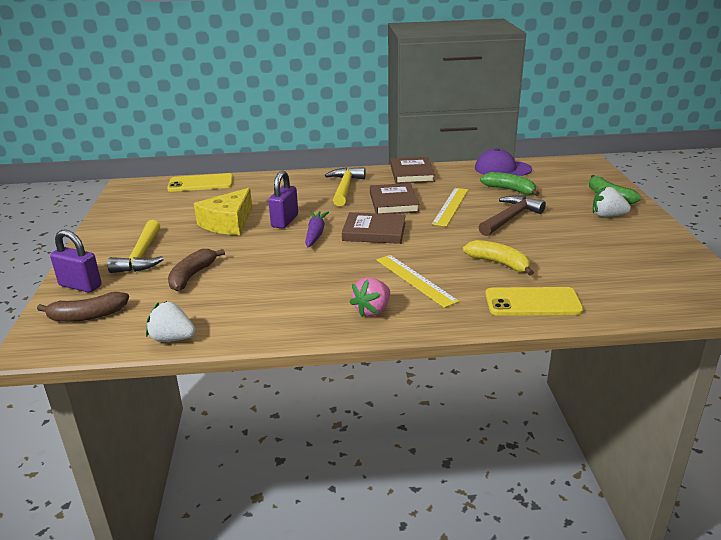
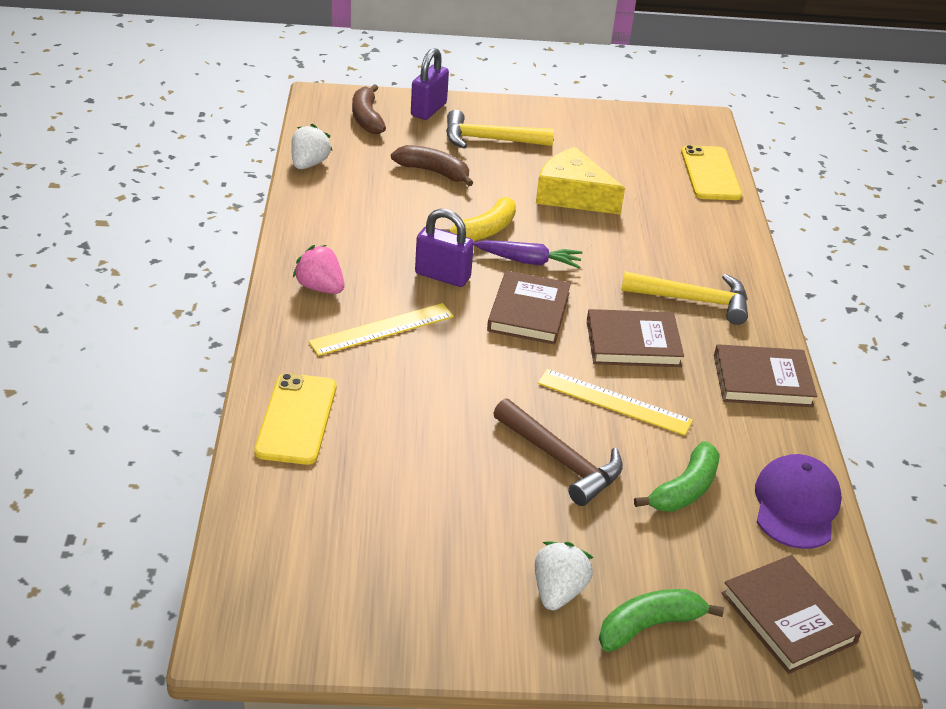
camera: 90 degrees right, 10 degrees up
(285, 221) = (573, 239): purple padlock -> purple padlock (442, 276)
(499, 263) = (408, 412): yellow banana -> yellow banana (484, 230)
(576, 171) = (788, 618): none -> brown book

